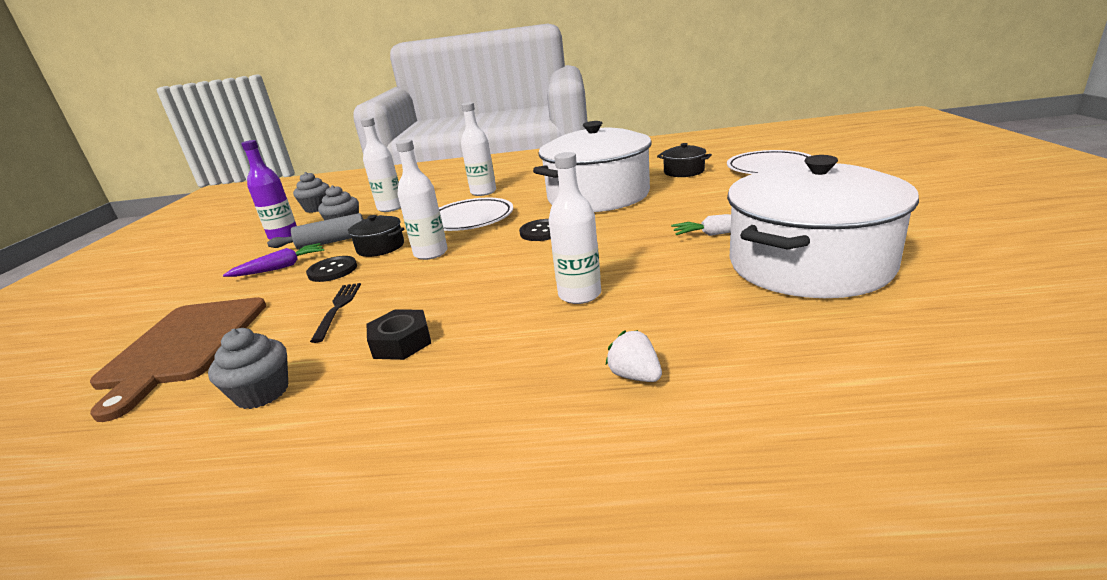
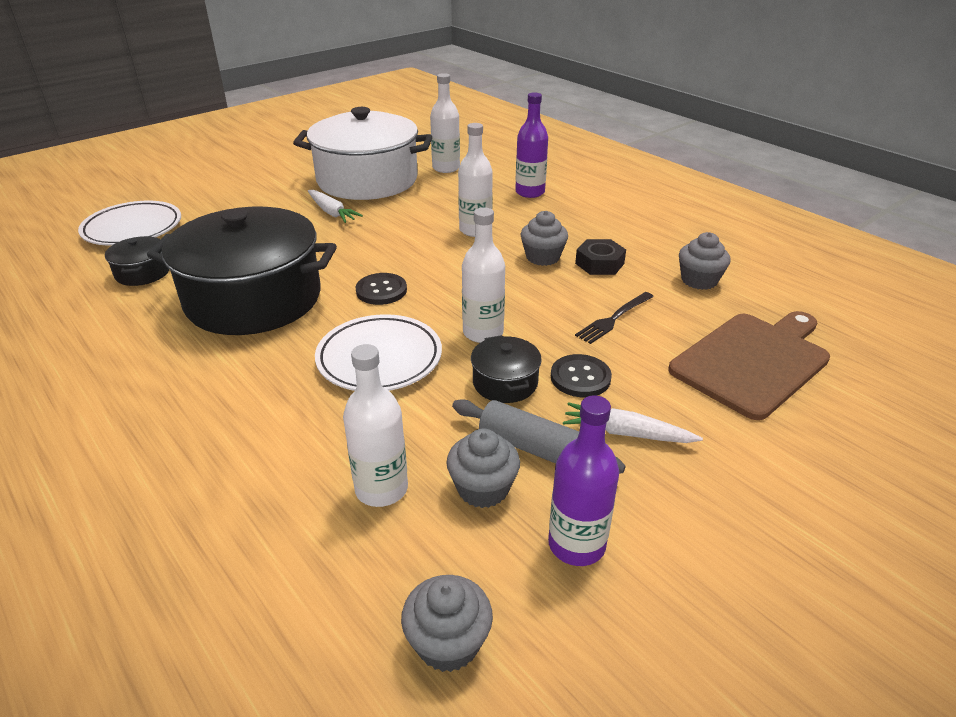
camera: 135 degrees left, 10 degrees up
(280, 267) = (626, 433): purple carrot -> white carrot
(468, 313) = (542, 257): none -> grey cupcake
(483, 192) = (262, 413): white bottle -> white bottle (446, 168)
(598, 196) = (253, 299): white pot -> black pot
(635, 376) = (530, 192): white strawberry -> purple bottle

